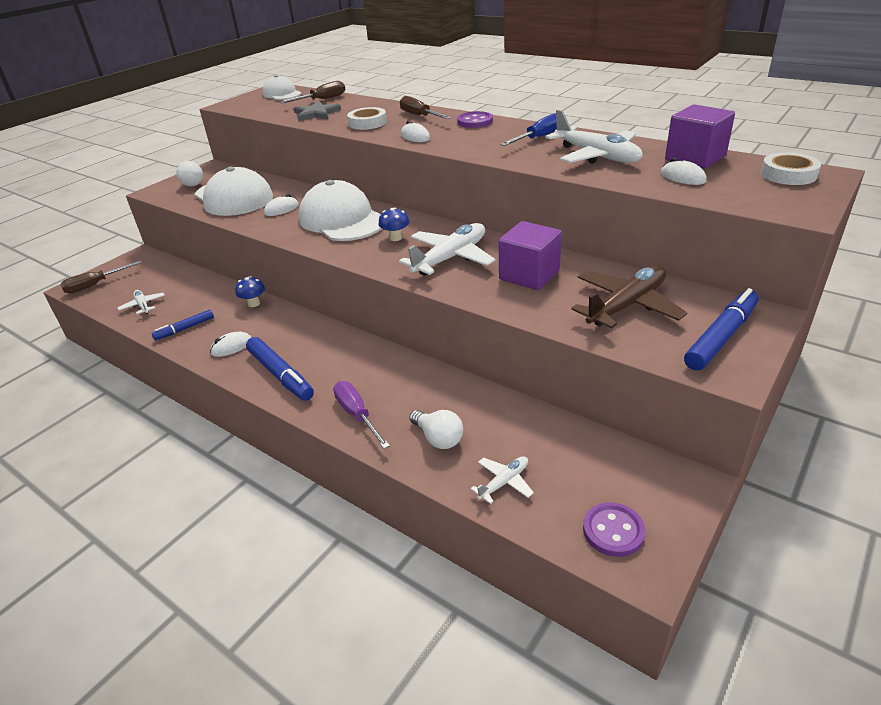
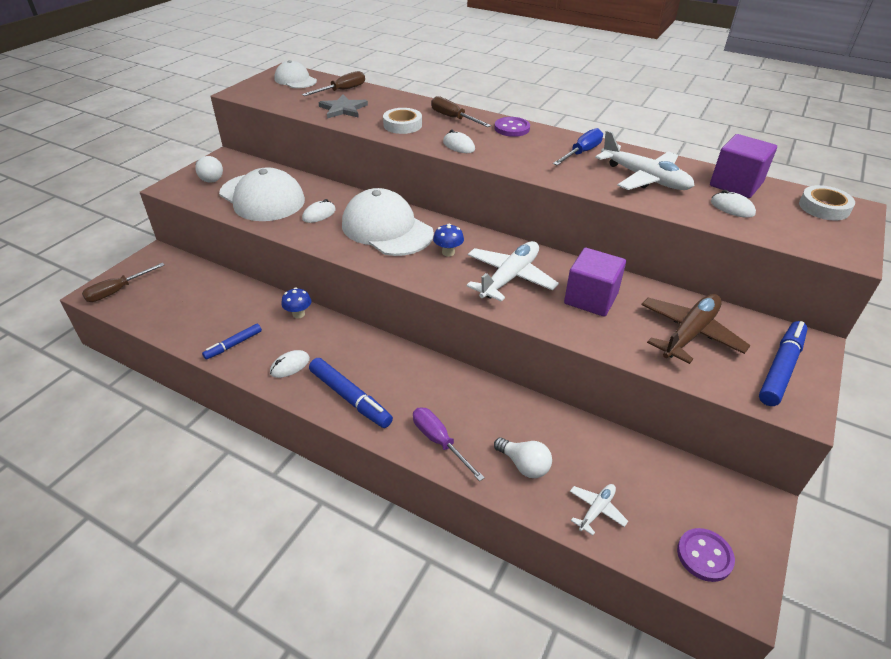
camera: 10 degrees left, 5 degrees up
(143, 305) = (179, 317): white plane -> none

